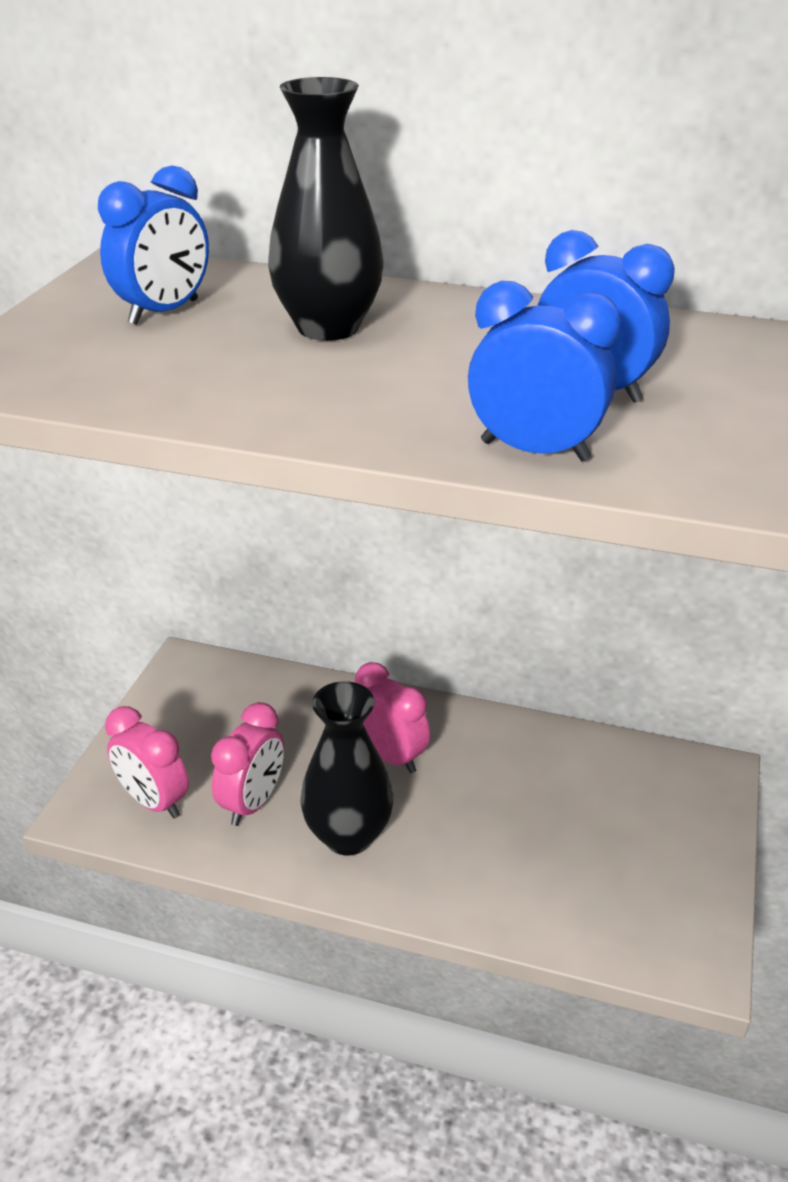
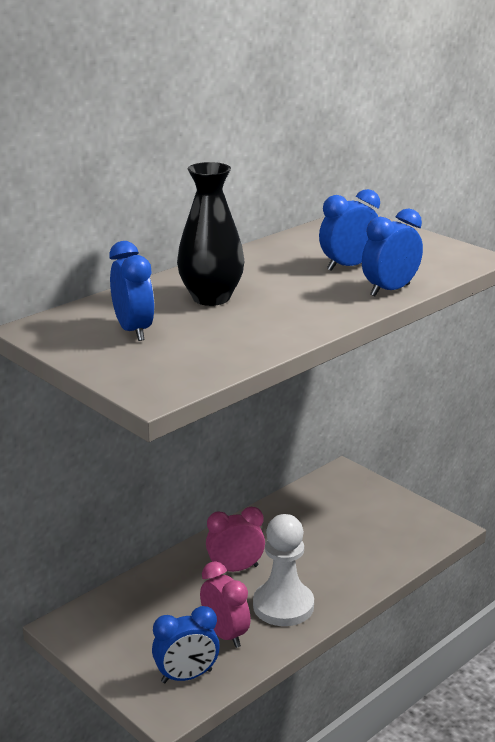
camera: 60 degrees left, 10 degrees down
(154, 801) = (186, 676): pink clock -> blue clock
(348, 835) = (283, 606): black vase -> white pawn

